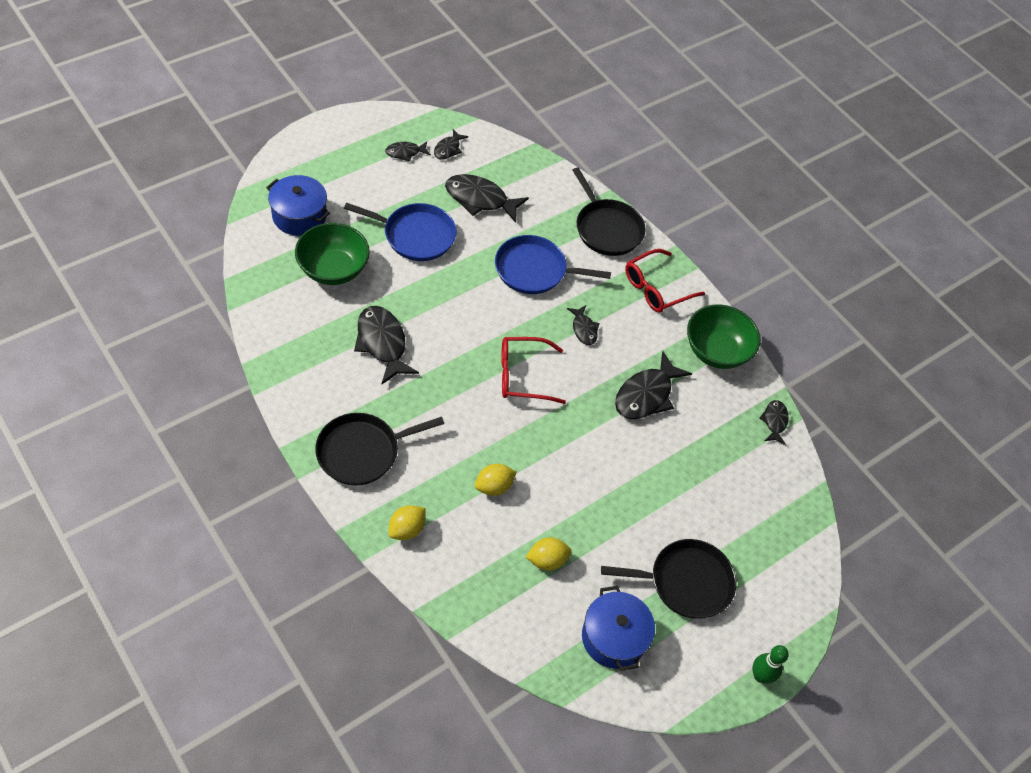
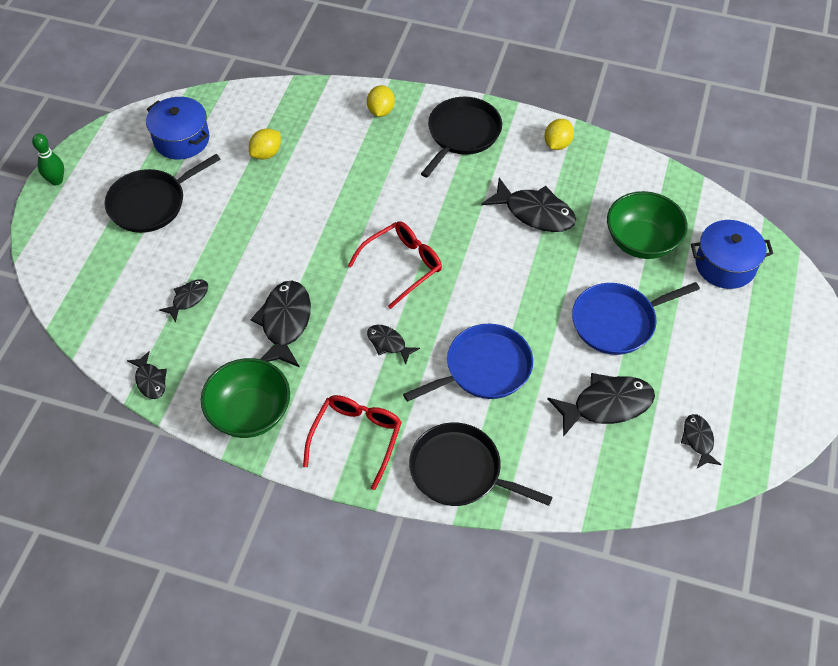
camera: 150 degrees right, 0 degrees up
(405, 153) = (728, 401): black fish -> black fish (188, 299)
(494, 486) = (347, 173): yellow lemon -> yellow lemon (557, 144)

